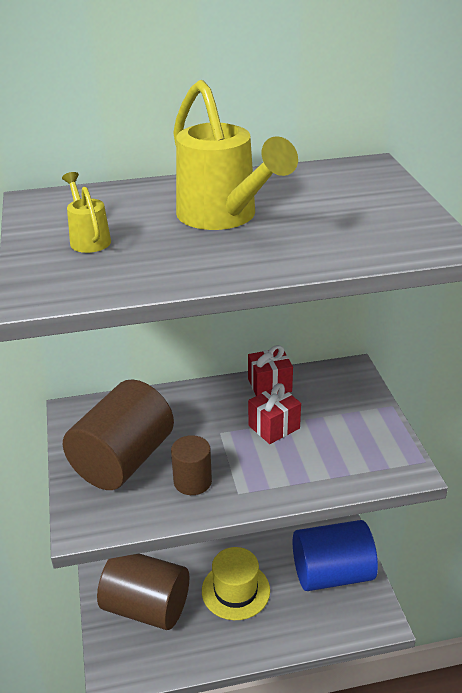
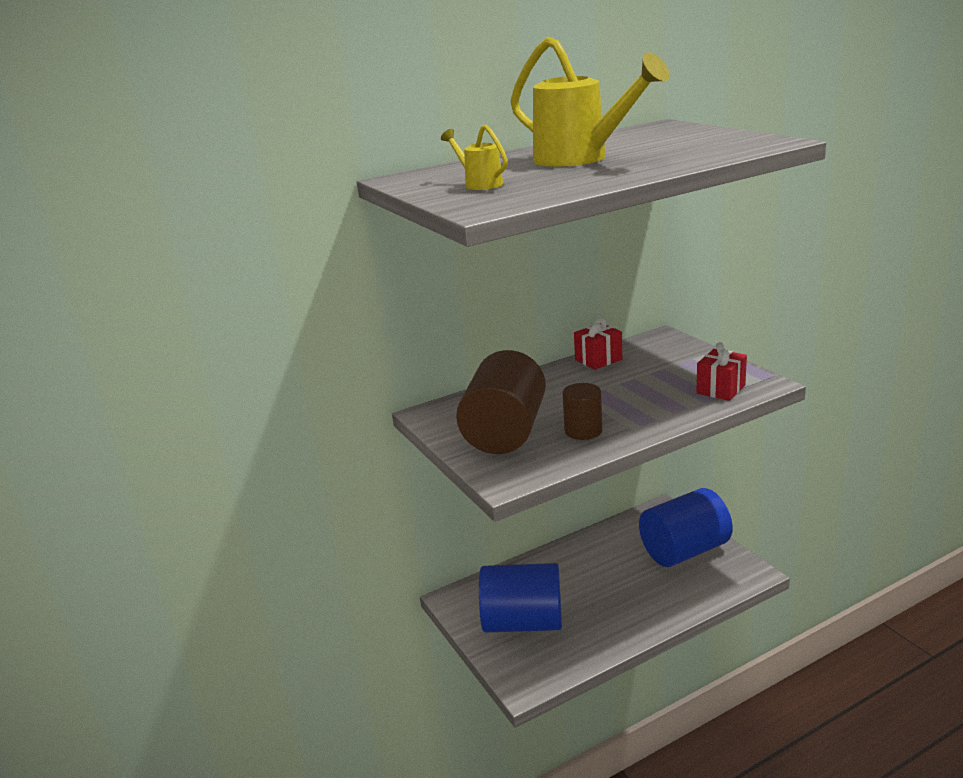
camera: 15 degrees left, 10 degrees down
(146, 607) = (523, 622): brown cylinder -> blue cylinder
(235, 590) = (602, 587): yellow hat -> none
(274, 427) = (626, 383): red gift -> red gift (720, 389)

